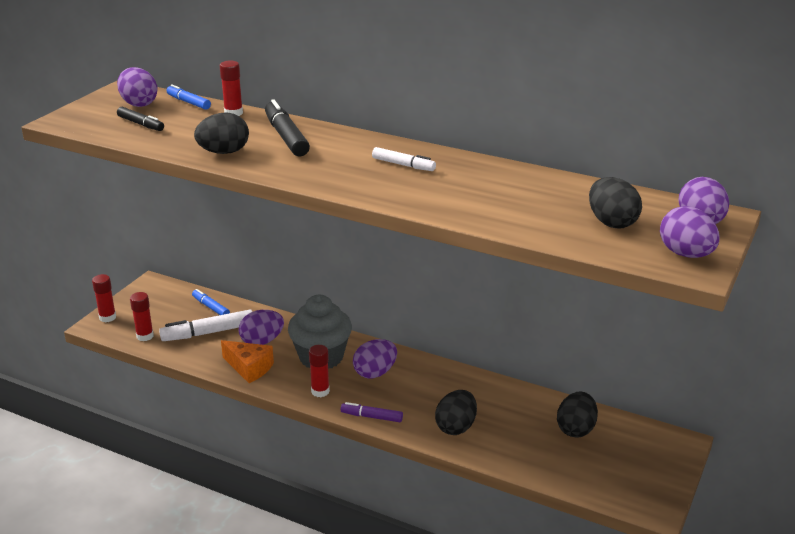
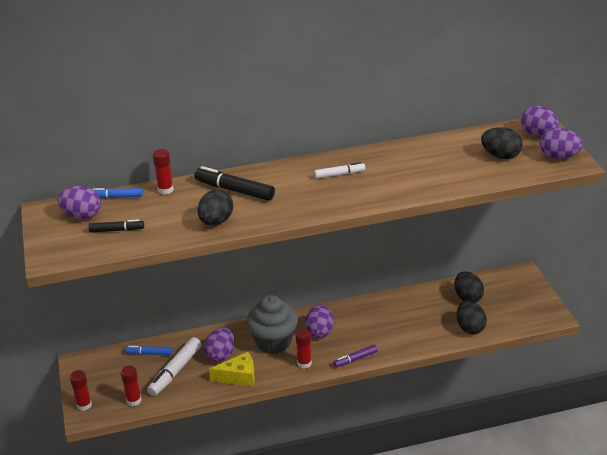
camera: 40 degrees left, 5 degrees up
(249, 368) = (239, 377): orange cheese -> yellow cheese
(456, 427) = (408, 335): black egg -> black egg (470, 328)

